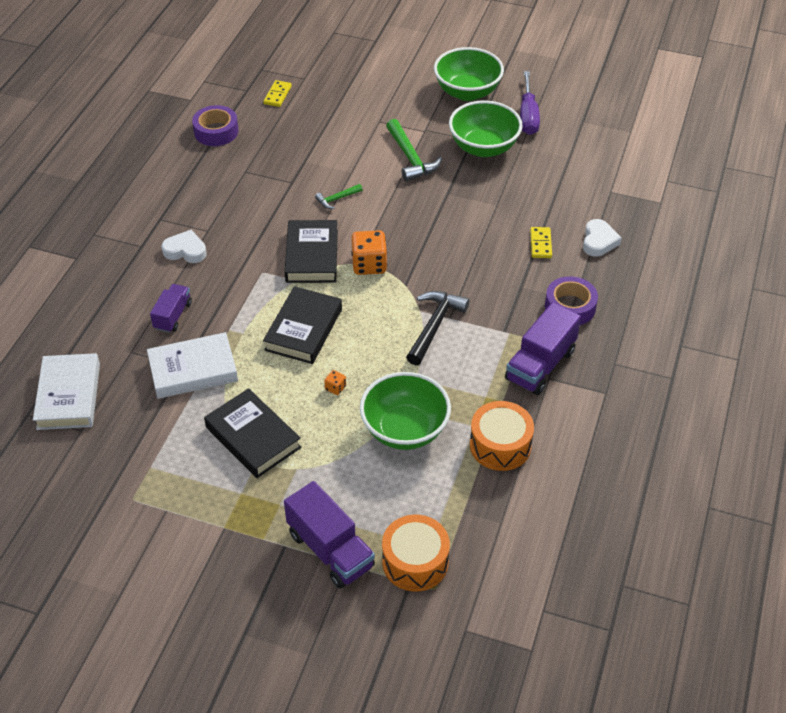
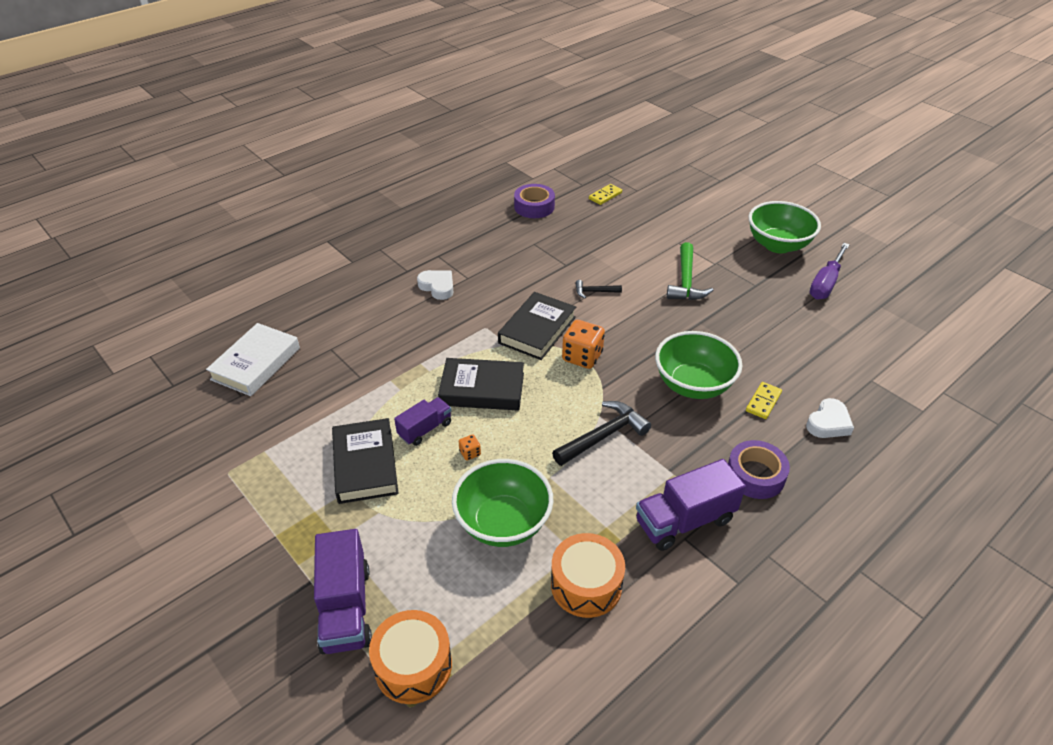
camera: 30 degrees right, 5 degrees down
(173, 316) = (386, 334): purple truck -> purple truck (425, 429)
(193, 370) = (365, 384): white book -> none
(303, 329) = (482, 389): black book -> black book turned 45 degrees clockwise
(337, 199) = (594, 291): green hammer -> black hammer
(483, 147) = (762, 296): green bowl -> green bowl (693, 385)

